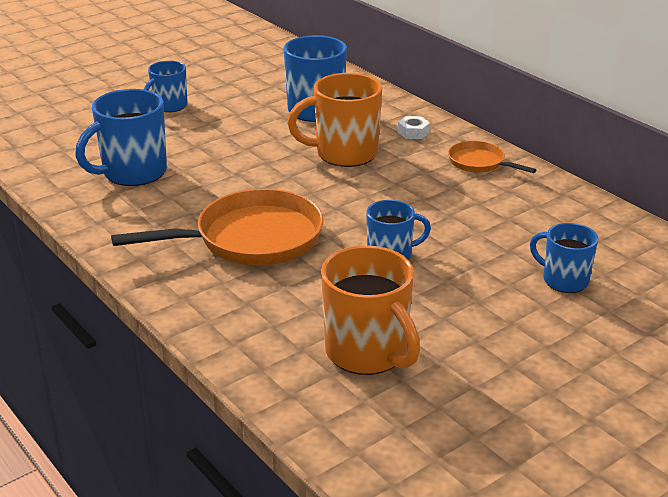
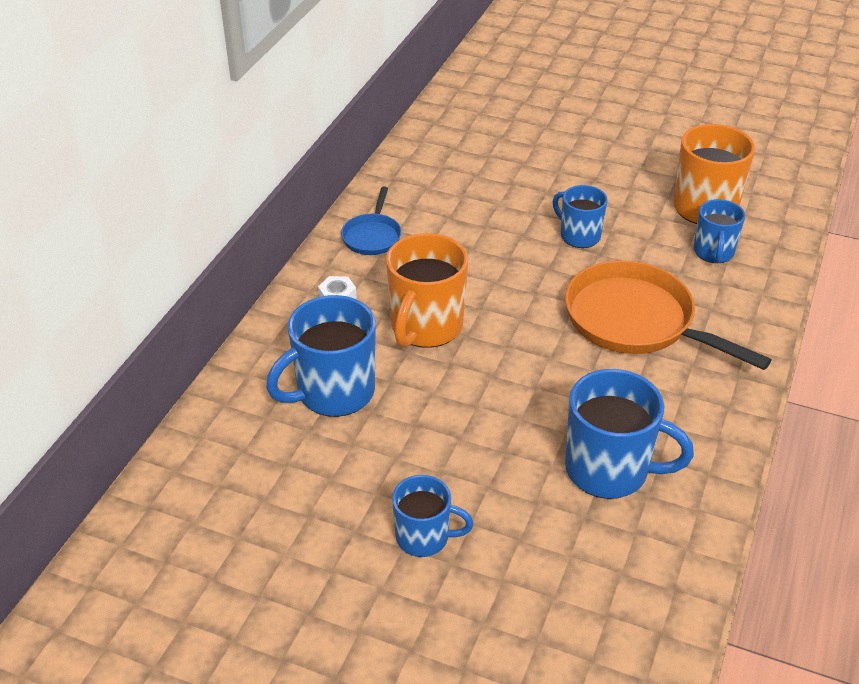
camera: 120 degrees left, 10 degrees up
(344, 153) = (425, 327): orange mug -> orange mug turned 60 degrees clockwise
(479, 163) = (372, 236): orange pan -> blue pan
(564, 280) = (528, 151): blue mug -> blue mug (713, 252)

